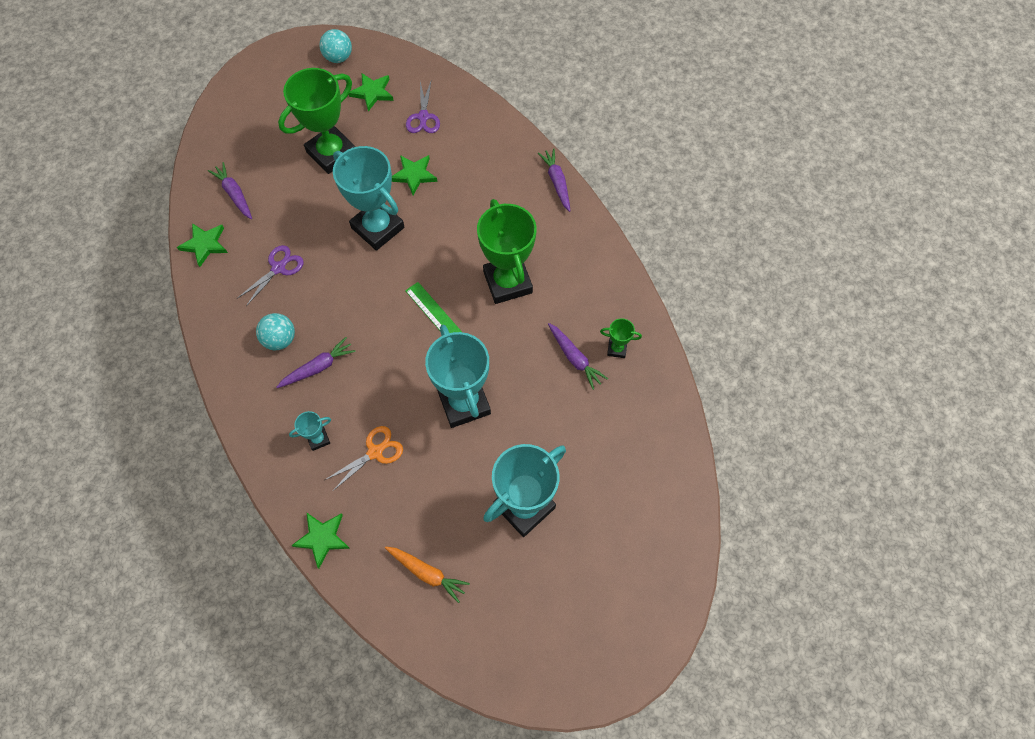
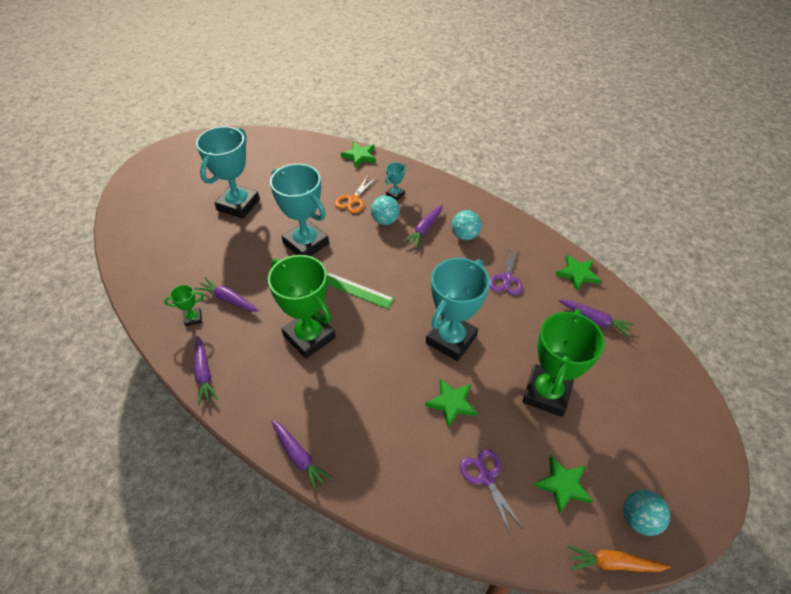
camera: 155 degrees right, 15 degrees down
(355, 400) = (385, 220): none -> turquoise ball
(378, 228) = (451, 339): turquoise trophy -> turquoise trophy turned 75 degrees counterclockwise
(427, 573) = (288, 161): orange carrot -> orange carrot (613, 563)
(618, 283) = (204, 373): none -> purple carrot

